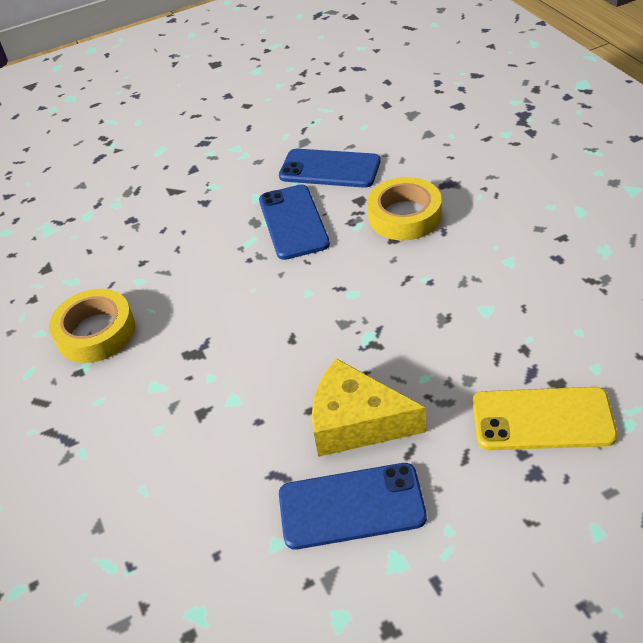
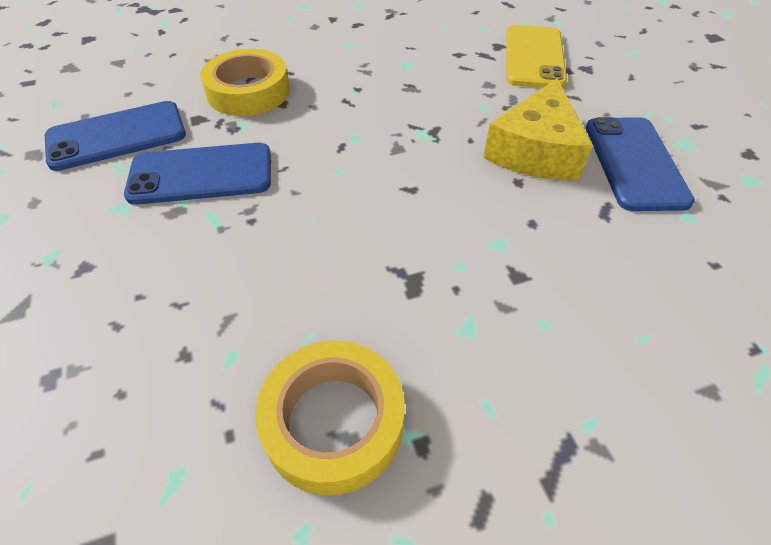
camera: 90 degrees left, 5 degrees up
(330, 169) = (117, 136): blue phone -> blue phone turned 45 degrees clockwise

